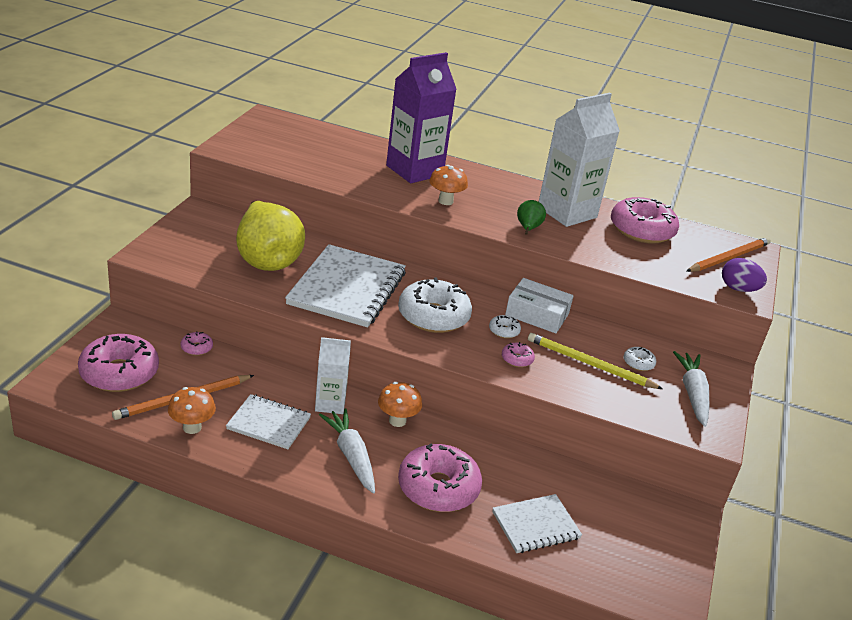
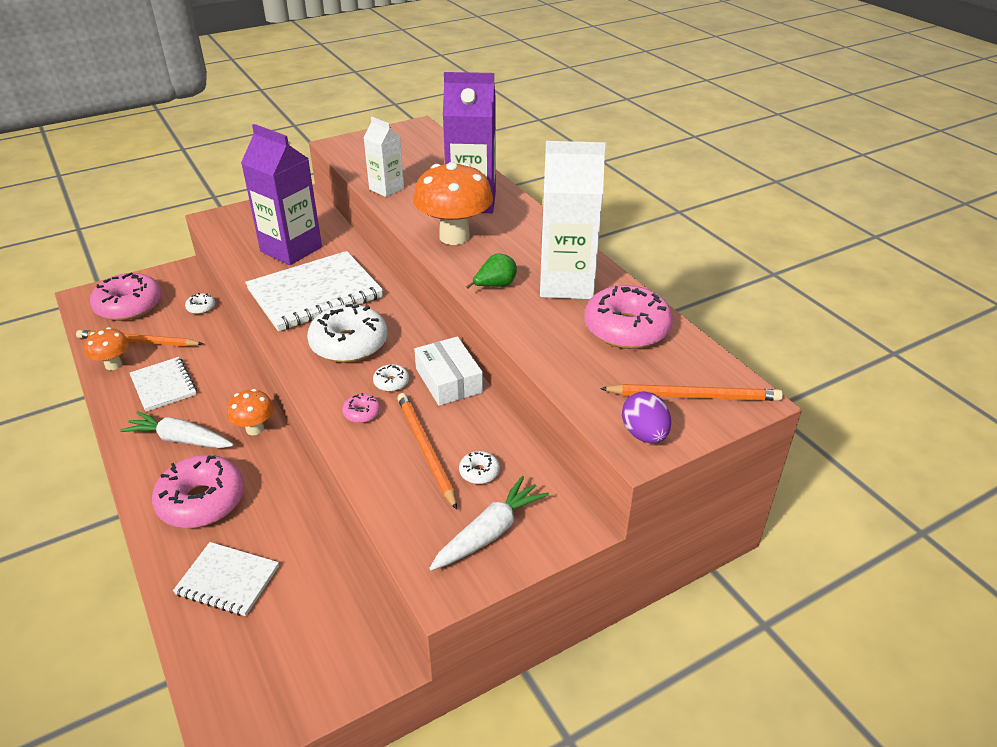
camera: 45 degrees right, 5 degrees up
(196, 348) = (201, 308): pink donut -> white donut
(267, 259) = (291, 249): yellow pear -> purple carton
(330, 403) = (227, 390): white carton -> white carton (386, 189)
(351, 456) = (180, 439): white carrot -> white carrot turned 90 degrees counterclockwise
(445, 201) = (454, 237): orange mushroom -> orange mushroom, size x1.84
(590, 364) = (425, 449): yellow pencil -> orange pencil

